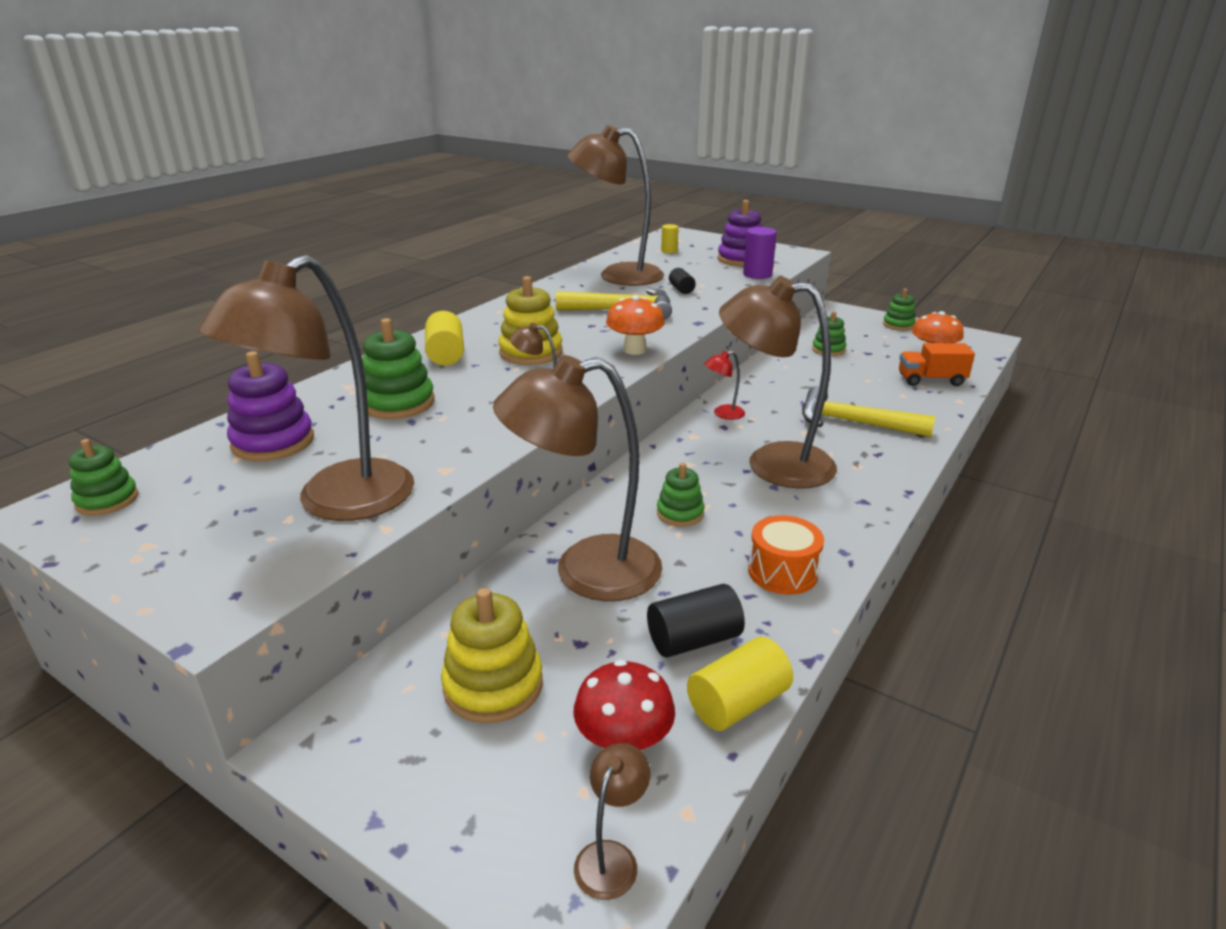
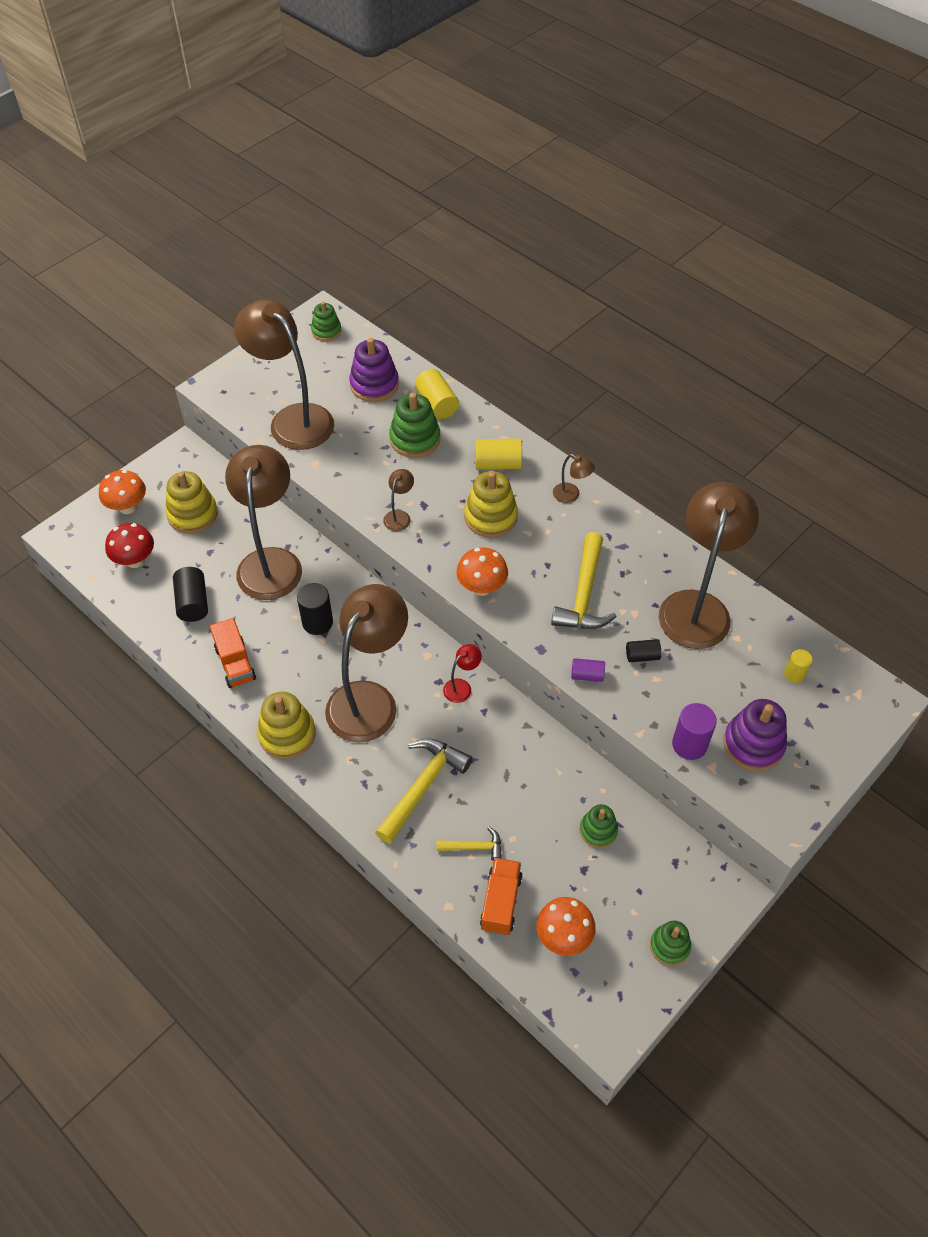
camera: 100 degrees right, 25 degrees up
(479, 800) = (127, 507): none -> orange mushroom
(611, 857) = (82, 548): brown lamp -> brown lamp (571, 495)
(680, 513) = (317, 622): green stacking toy -> black cylinder
(715, 305) = (587, 675): none -> purple cylinder
(723, 414) = (462, 687): red lamp -> red lamp turned 60 degrees clockwise
(737, 703) = (141, 611): yellow cylinder -> yellow cylinder (437, 404)
(782, 572) = (235, 663): orange drum -> orange truck
(859, 511) = (287, 734): none -> yellow stacking toy
(892, 394) = (474, 847): none -> yellow hammer

